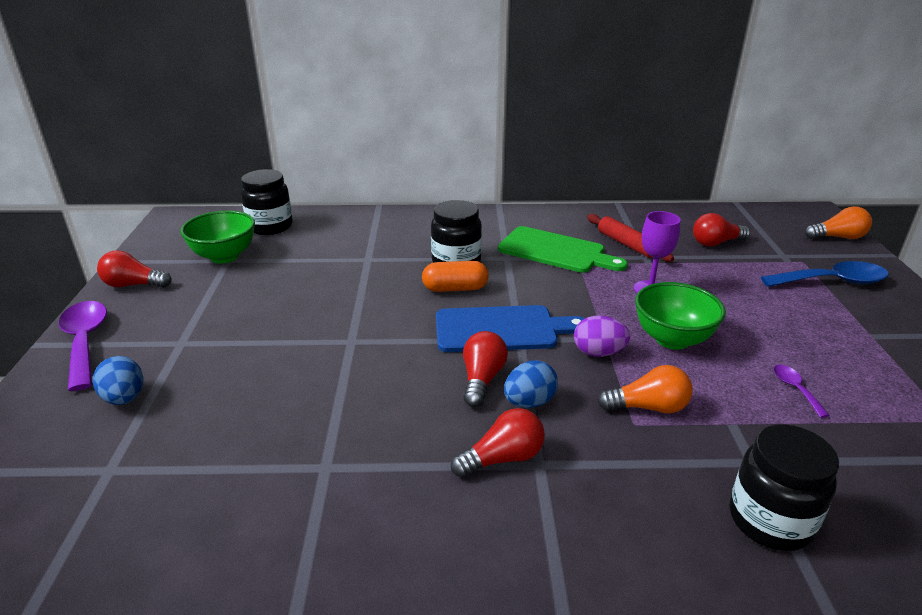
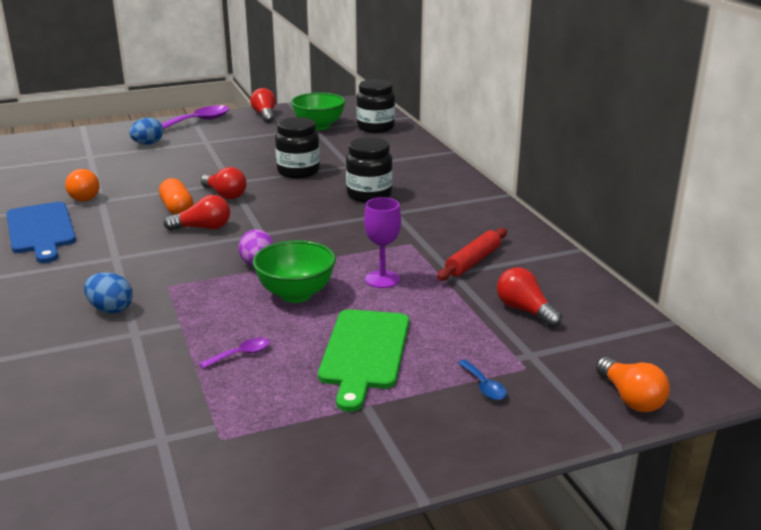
camera: 70 degrees right, 5 degrees down
(455, 288) = (325, 201): orange capsule -> orange capsule (177, 209)
(501, 329) = (273, 225): blue cutting board -> blue cutting board (41, 230)
(503, 458) = (119, 246): red light bulb -> red light bulb (225, 195)
(529, 402) = (181, 246): blue egg -> blue egg (110, 309)
(556, 251) = (426, 230): green cutting board -> green cutting board (364, 353)
(648, 407) = (190, 289): orange light bulb -> orange light bulb (84, 196)
(770, 520) = (71, 340): black jar -> black jar (298, 171)
(832, 281) = (484, 386): blue spoon -> blue spoon, size x0.48

